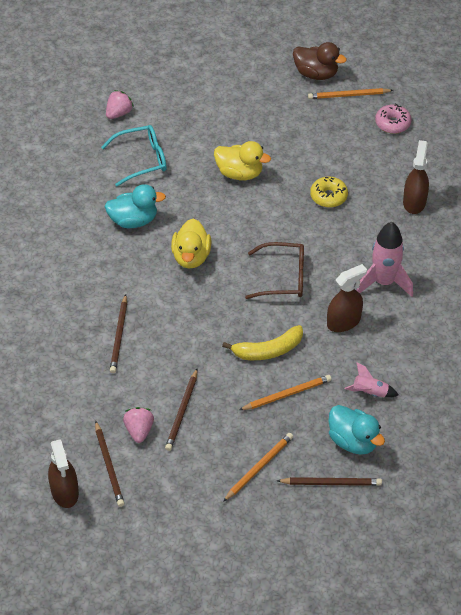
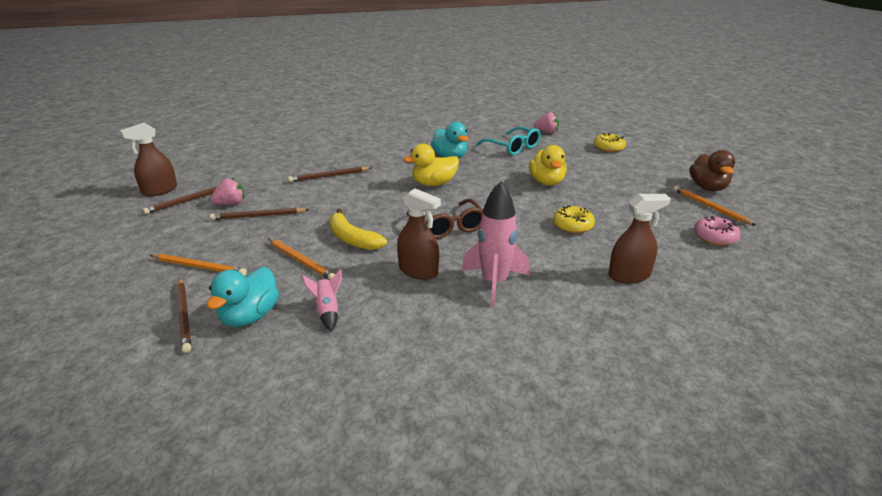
camera: 65 degrees right, 20 degrees down
(193, 88) = (608, 148): none -> yellow donut

